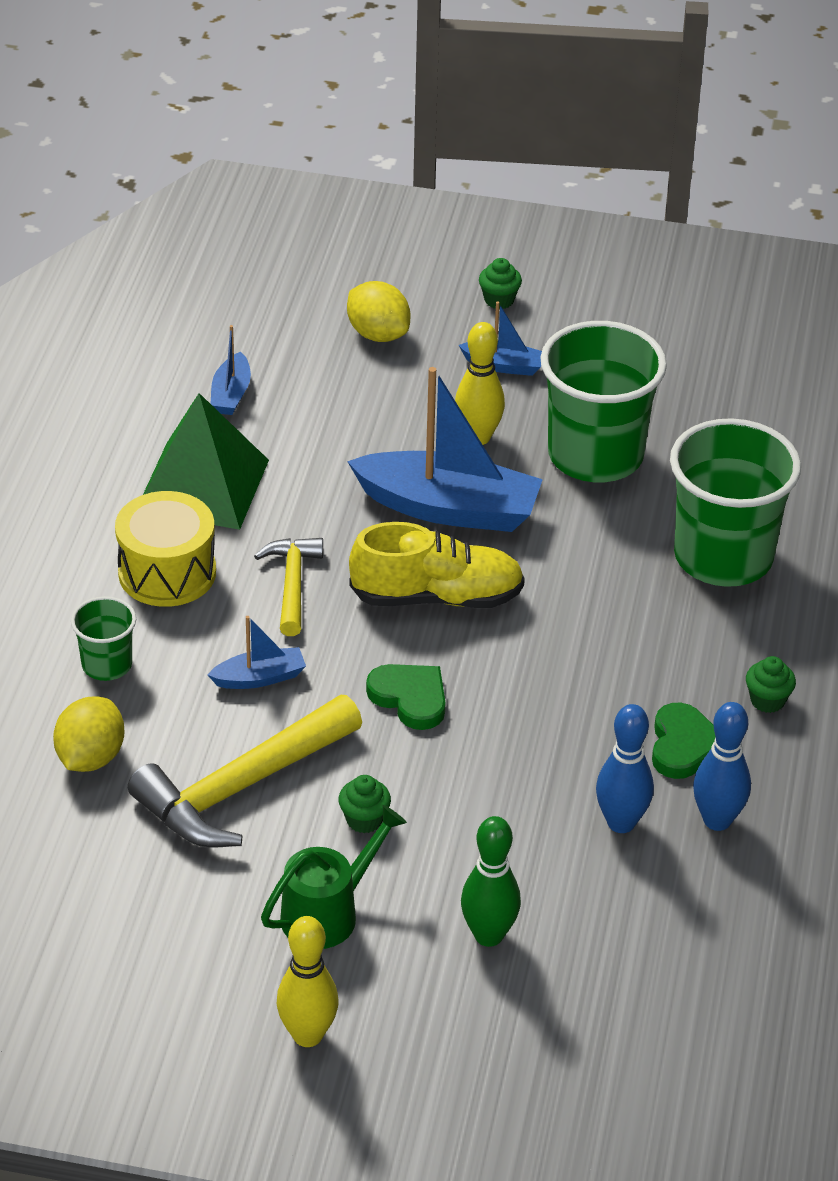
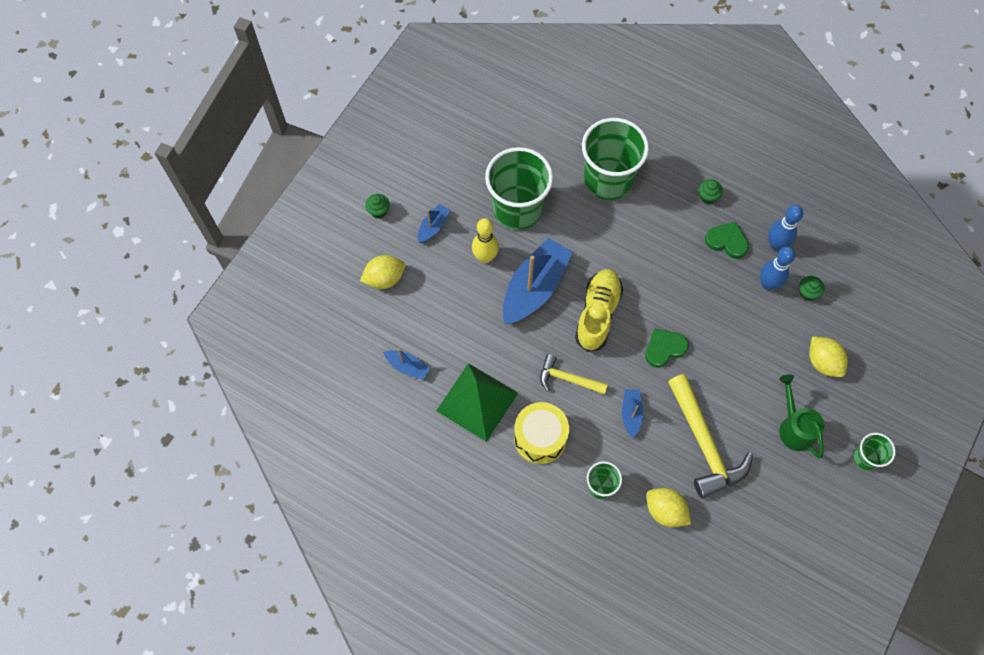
camera: 70 degrees left, 25 degrees up
(307, 1035) = (865, 458): yellow bowling pin -> green cup
(364, 820) = (739, 394): green cupcake -> green cupcake (807, 293)
(488, 935) = (823, 362): green bowling pin -> yellow lemon

